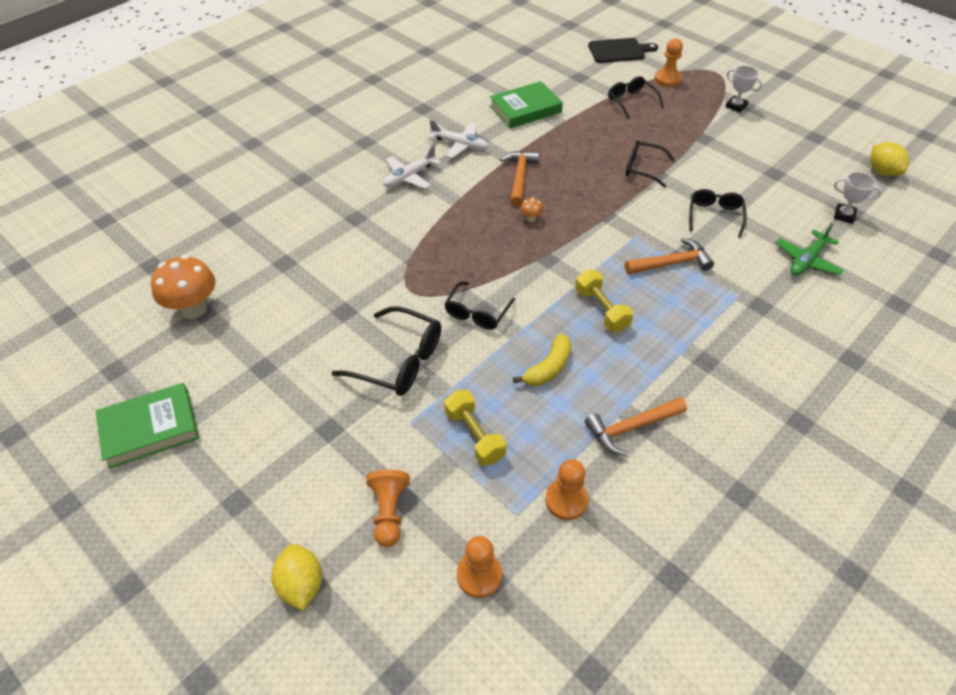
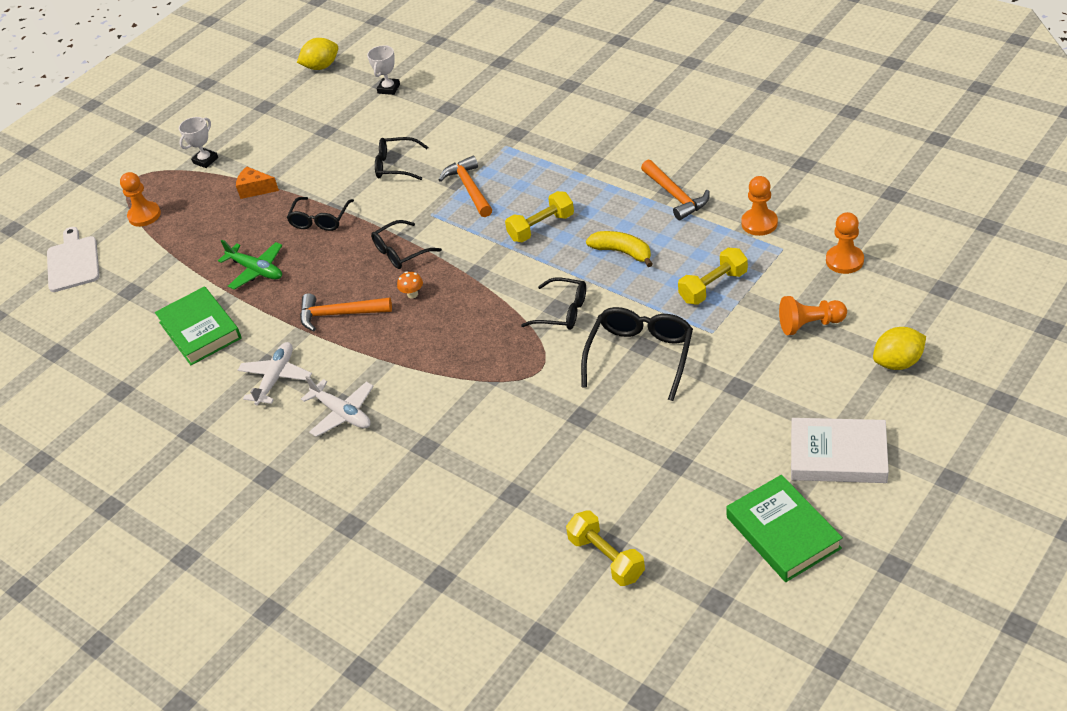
camera: 90 degrees left, 5 degrees down
(194, 309) = (606, 558): orange mushroom -> yellow dumbbell
(208, 493) = (838, 455): none -> white book
(619, 51) = (73, 262): black cutting board -> white cutting board
(631, 101) = (190, 240): black glasses -> black glasses (401, 252)
(691, 133) = (255, 189): none -> orange cheese
(807, 260) = (454, 109): green plane -> green plane (256, 270)

